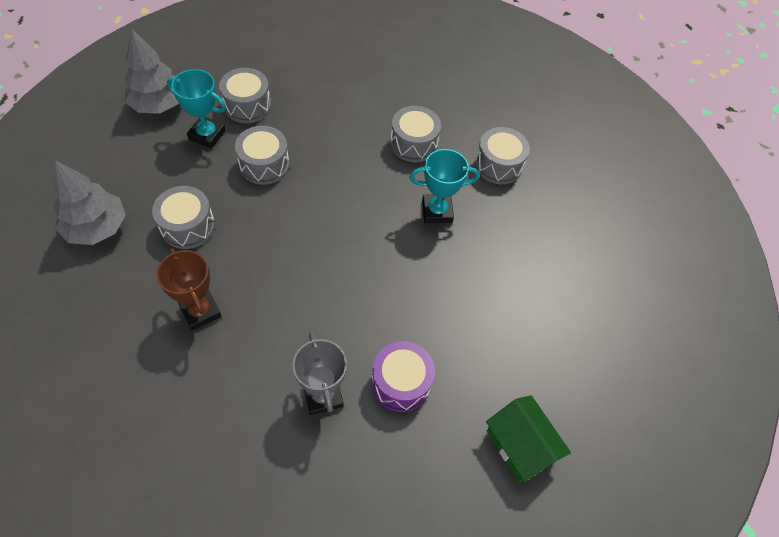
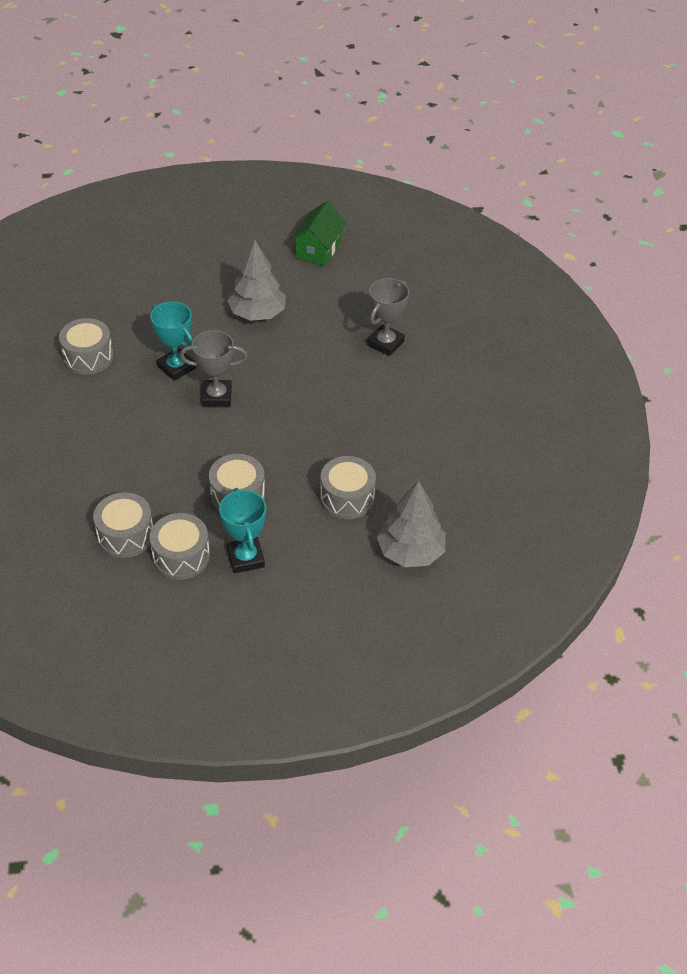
camera: 125 degrees left, 10 degrees down
(158, 104) = (247, 624): grey tree -> grey tree (257, 314)
(200, 311) = (402, 438): brown trophy -> none
(378, 216) = (216, 396): none -> grey trophy
(401, 382) = (337, 315): purple drum -> none
(413, 143) = (114, 418): grey drum -> grey drum (126, 535)

